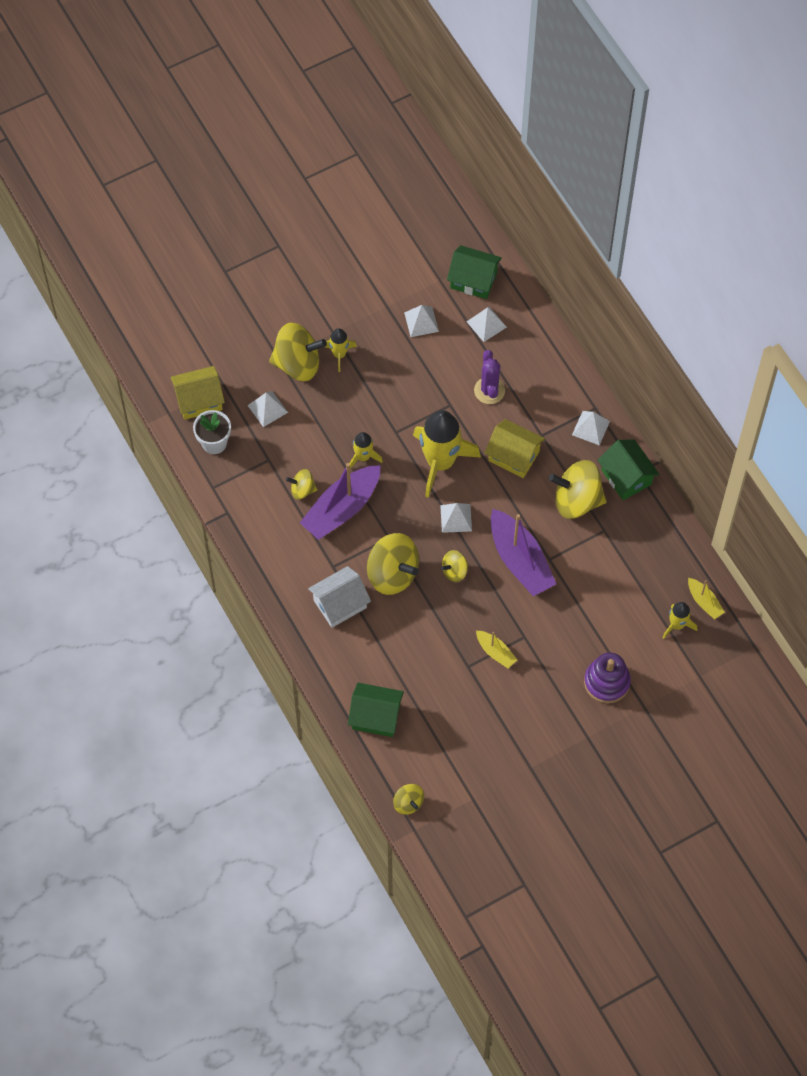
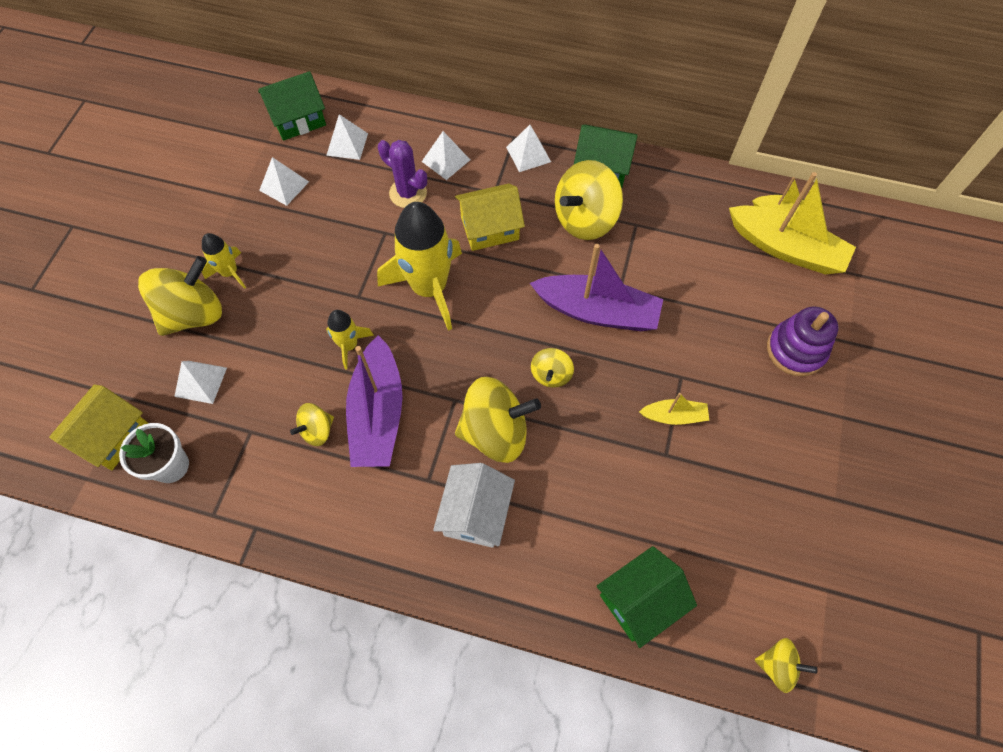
camera: 45 degrees left, 0 degrees up
(456, 518) = (498, 325): white pyramid -> white pyramid (446, 160)
(677, 625) = (786, 248): yellow rocket -> yellow boat

